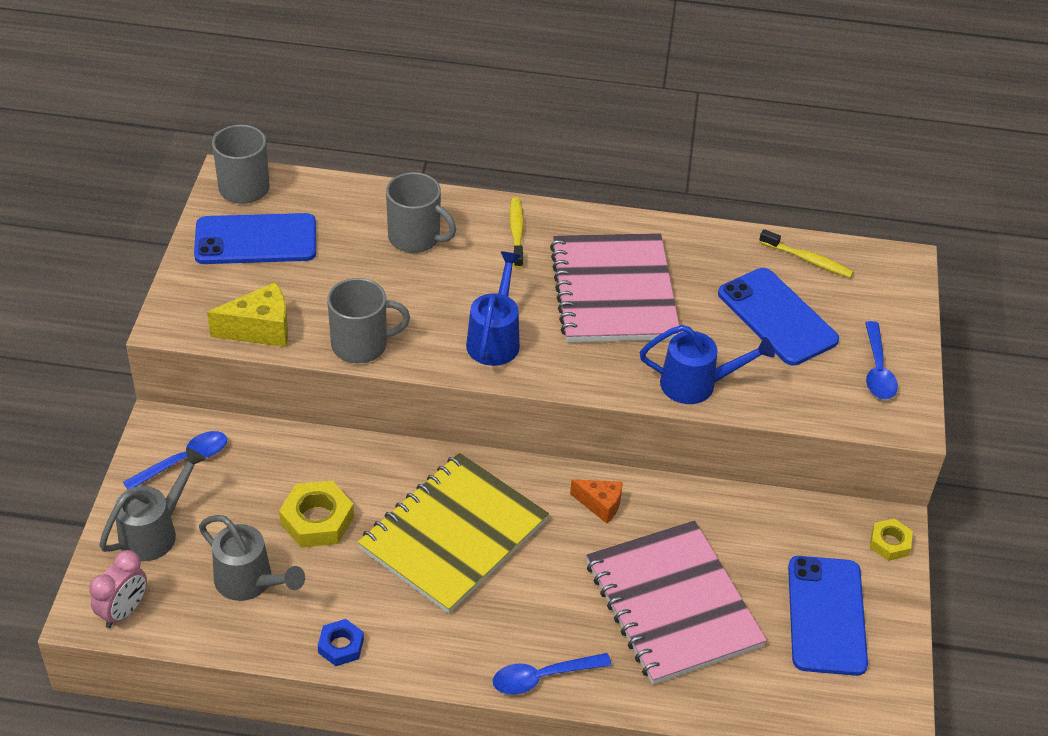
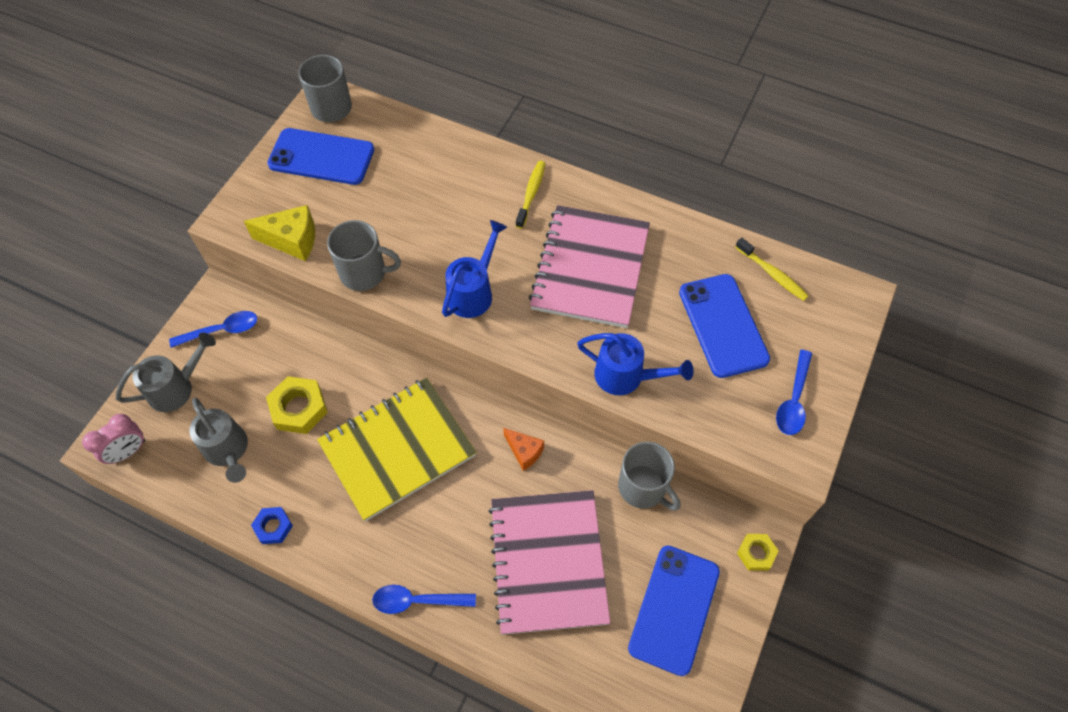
camera: 20 degrees right, 15 degrees up
(415, 238) = (447, 181): grey mug -> grey mug (643, 487)

